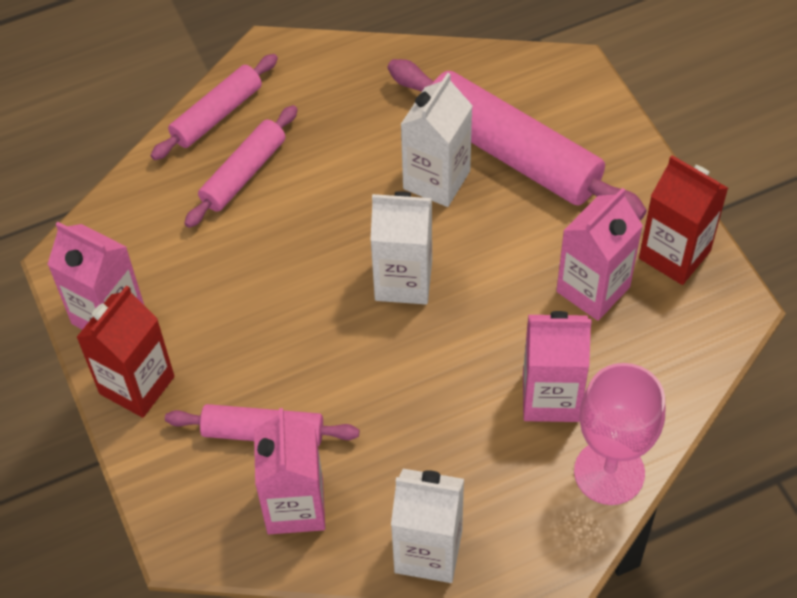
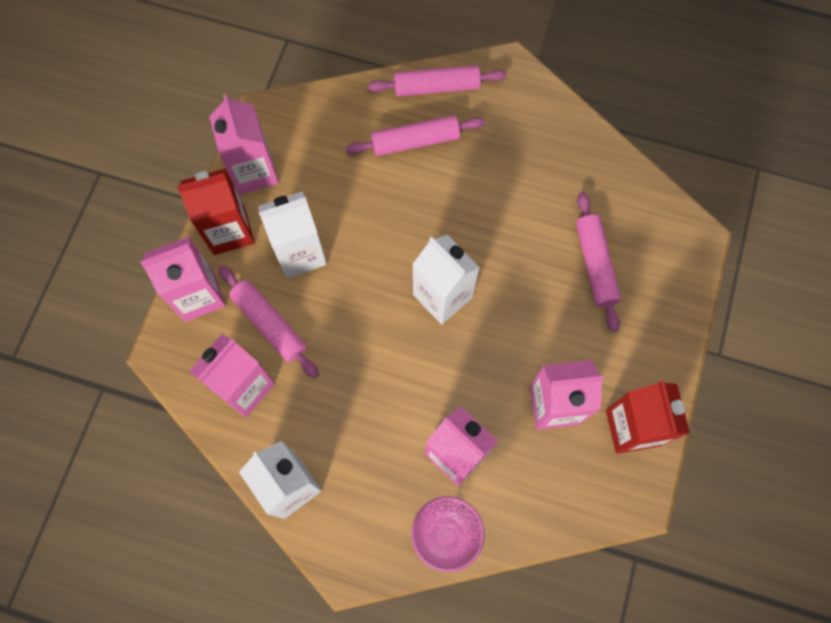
camera: 40 degrees right, 15 degrees up
(164, 464) = (199, 295): none -> pink carton
(436, 180) = (528, 244): white carton -> white carton (300, 253)
(511, 153) = (595, 264): pink rolling pin -> pink rolling pin, size x0.57

